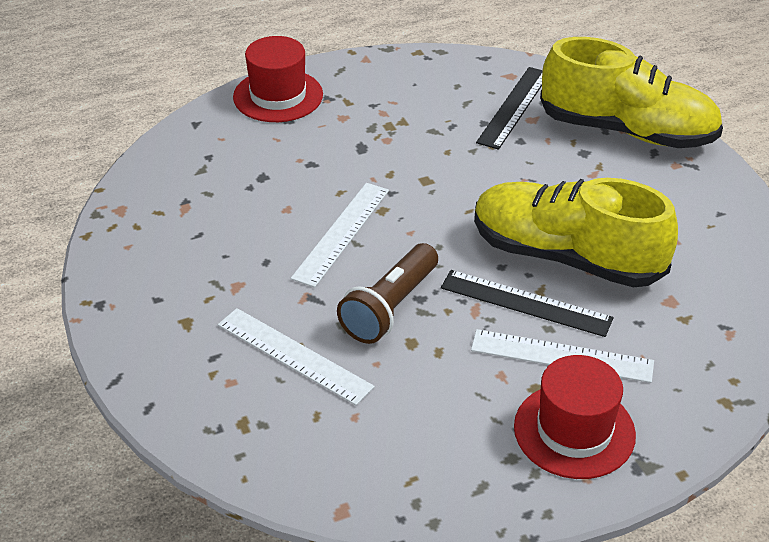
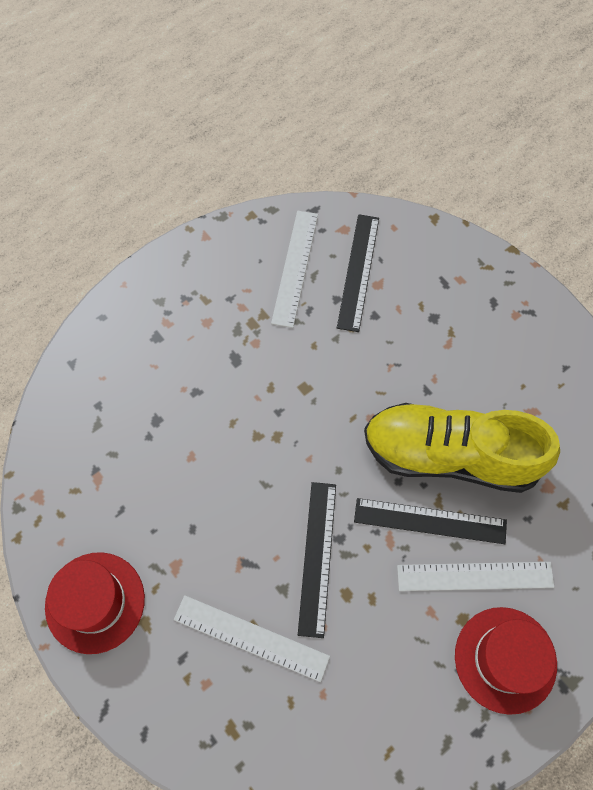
camera: 15 degrees left, 25 degrees up
(278, 96) = (138, 307): red hat -> red hat (95, 602)
(341, 233) = (249, 475): white ruler -> white ruler (295, 267)
(390, 308) = (317, 557): brown flashlight -> black ruler
(627, 131) = (464, 280): yellow shoe -> none

